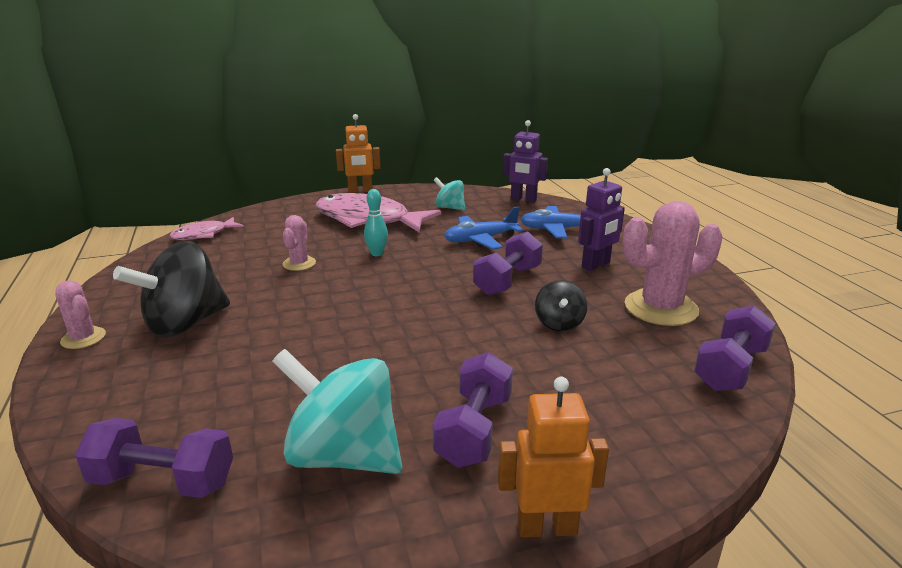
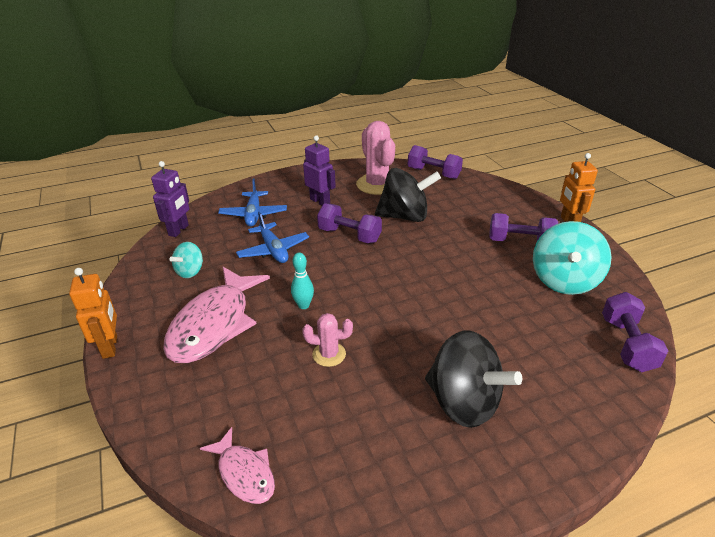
camera: 95 degrees left, 10 degrees up
(83, 338) = (515, 476): pink cactus -> none
(559, 324) = (405, 216): black spinning top -> black spinning top, size x1.90

